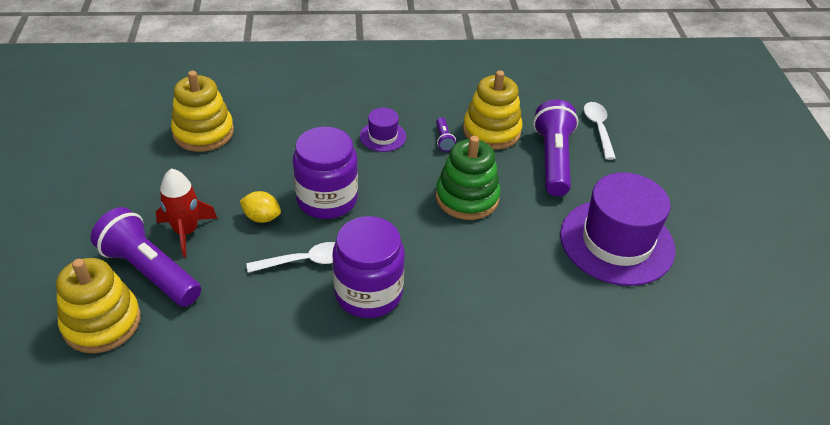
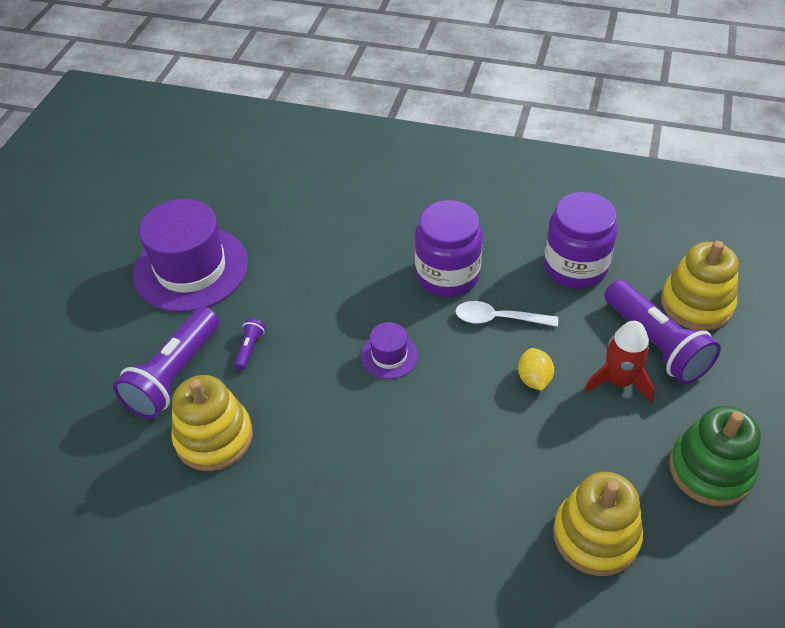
camera: 155 degrees left, 5 degrees up
(262, 217) = (534, 379): yellow lemon -> yellow lemon turned 45 degrees clockwise
(327, 199) = (456, 385): purple jar -> purple jar (575, 267)
(383, 136) = (355, 464): purple hat -> purple hat (389, 355)
(443, 140) = (282, 438): purple flashlight -> purple flashlight (250, 348)
(467, 197) = (302, 350): green stacking toy -> green stacking toy (710, 470)
(598, 129) = (83, 406): white spoon -> none

